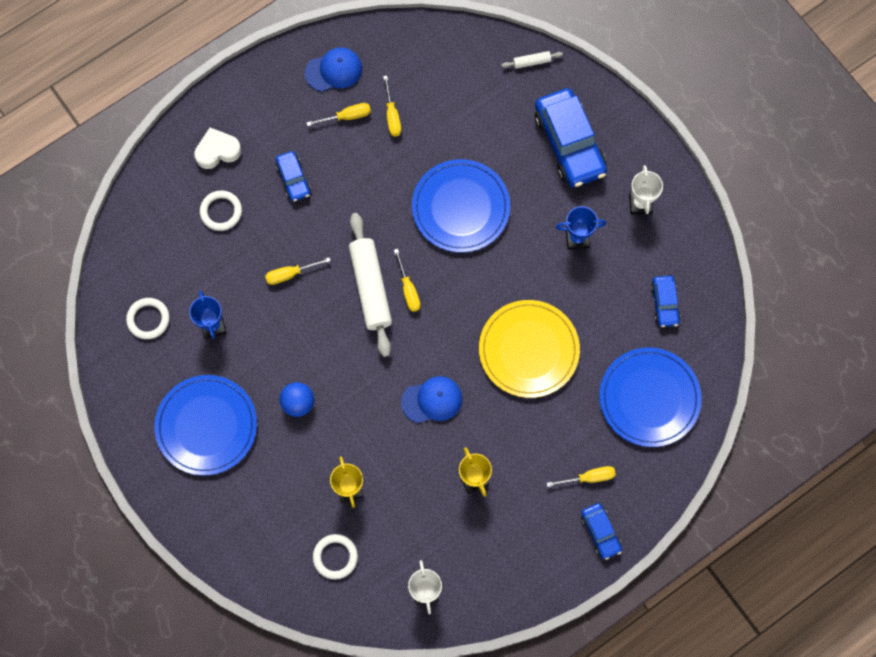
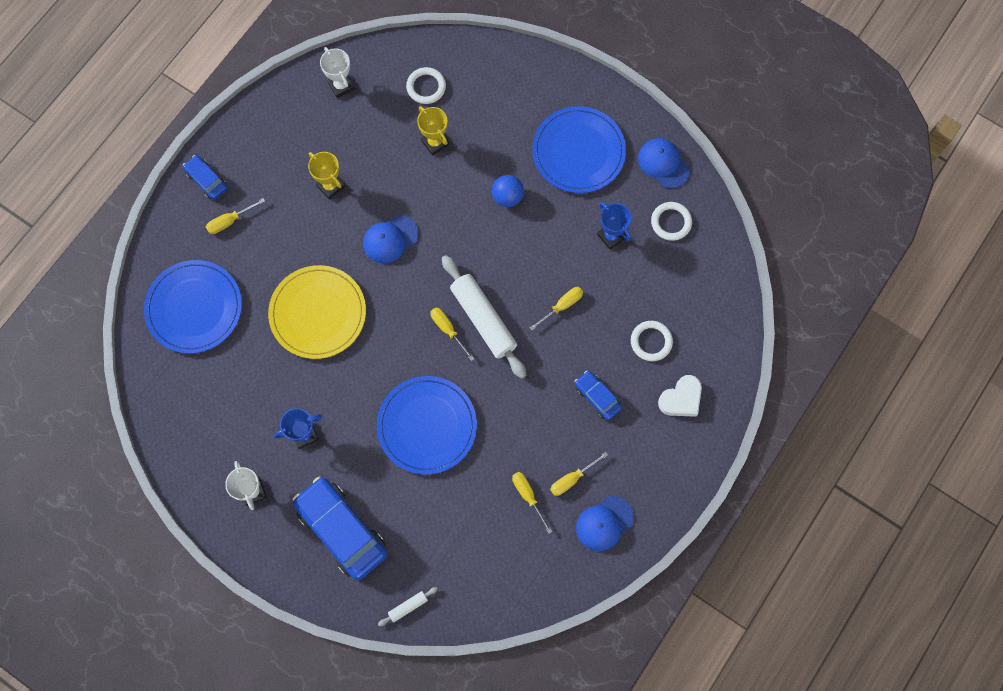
camera: 160 degrees right, 0 degrees up
(127, 382) = (663, 164): none -> blue cap
(665, 303) = (203, 400): blue car -> none

